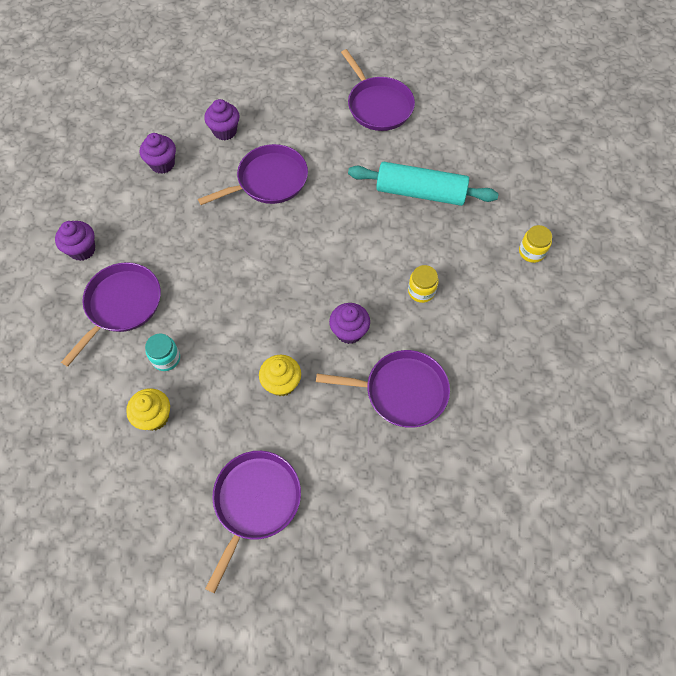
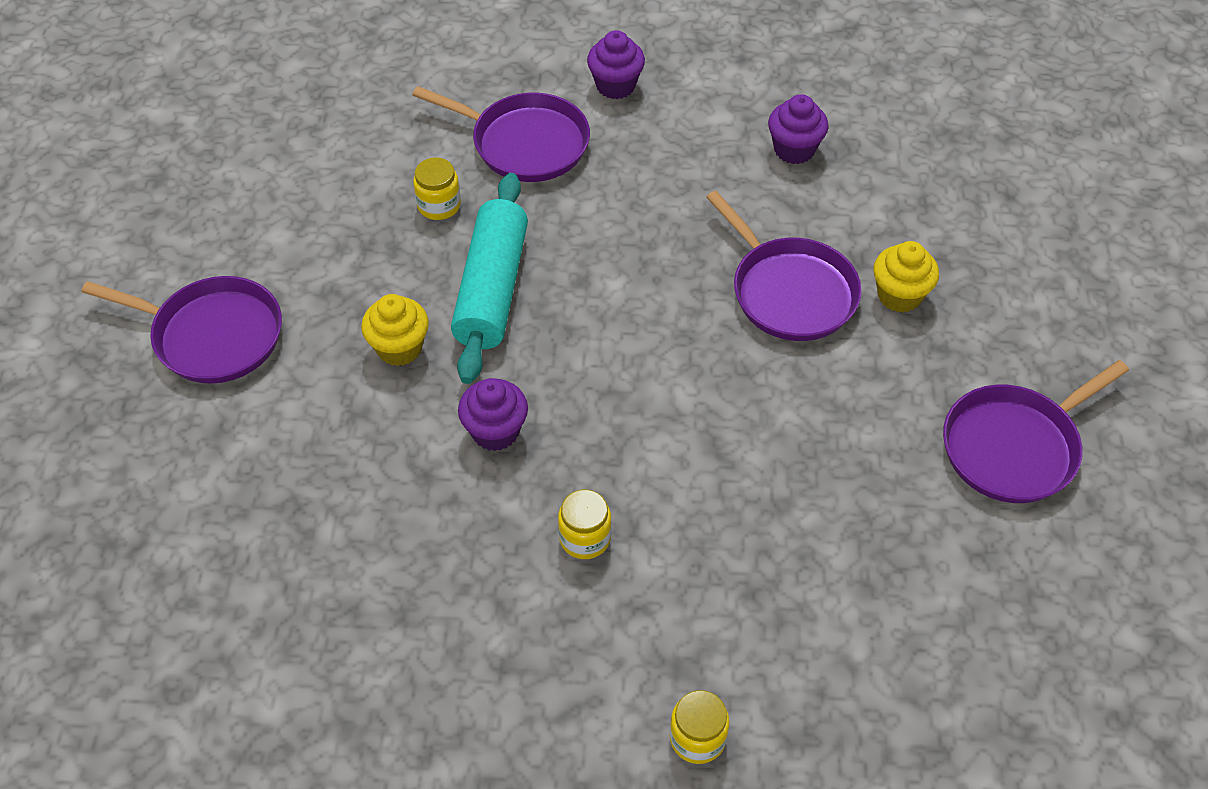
camera: 85 degrees right, 10 degrees down
(154, 417) = (346, 206): yellow cupcake -> yellow cupcake (899, 295)
(166, 358) = (439, 205): turquoise jar -> yellow jar
(225, 131) = (884, 219): purple cupcake -> none
(401, 391) = (385, 514): purple pan -> none
(420, 192) = (810, 529): turquoise rolling pin -> turquoise rolling pin (492, 289)

